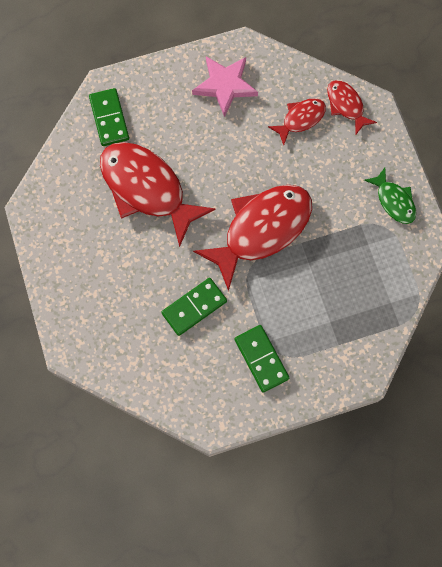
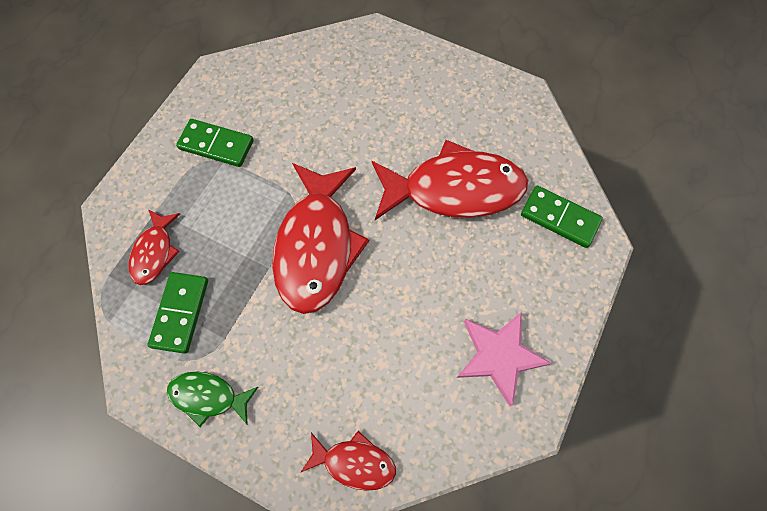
camera: 135 degrees right, 5 degrees down
(194, 307) = (311, 135): green domino -> green domino (180, 313)
(300, 119) = (387, 395): red fish -> red fish (155, 252)

